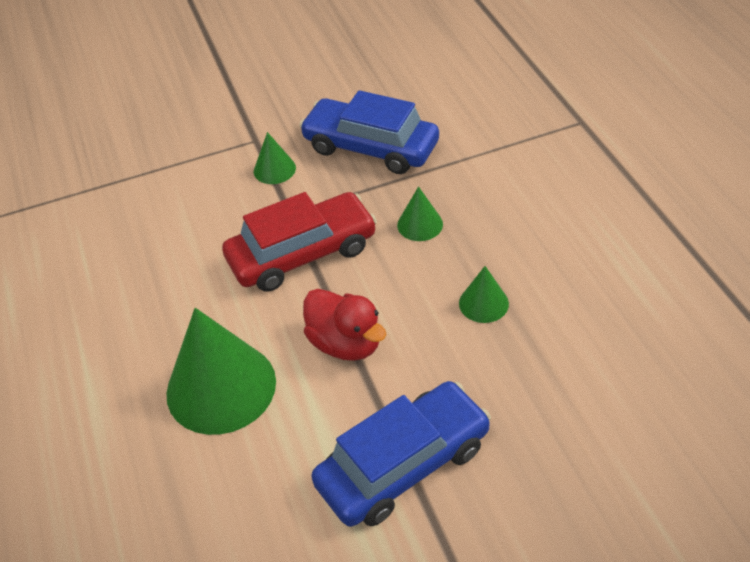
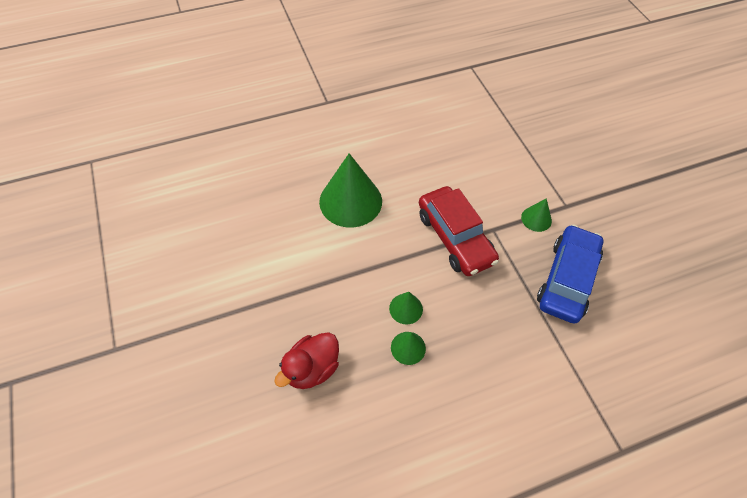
camera: 85 degrees right, 10 degrees up
(346, 343) = (378, 263): red duck -> red duck (312, 369)
(403, 465) = (286, 292): blue car -> none
(420, 224) = (485, 310): green cone -> green cone (406, 308)

